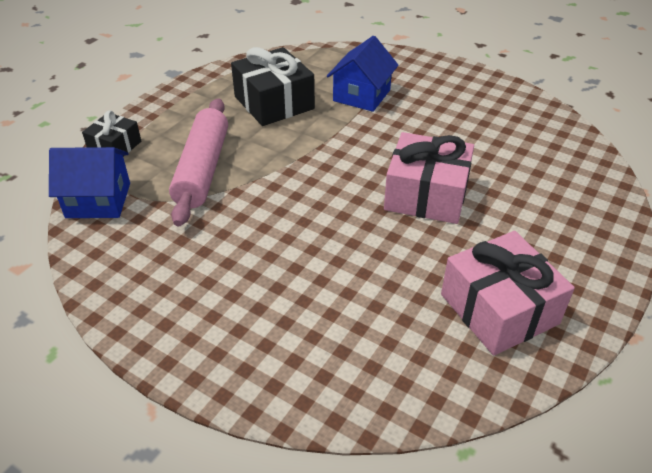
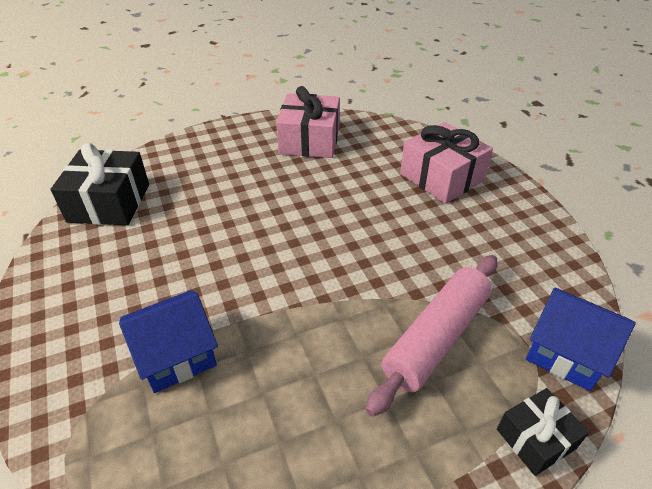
camera: 145 degrees left, 0 degrees up
(274, 103) = (285, 407): black gift -> black gift (109, 203)
(426, 195) = (263, 213): pink gift -> pink gift (441, 177)

